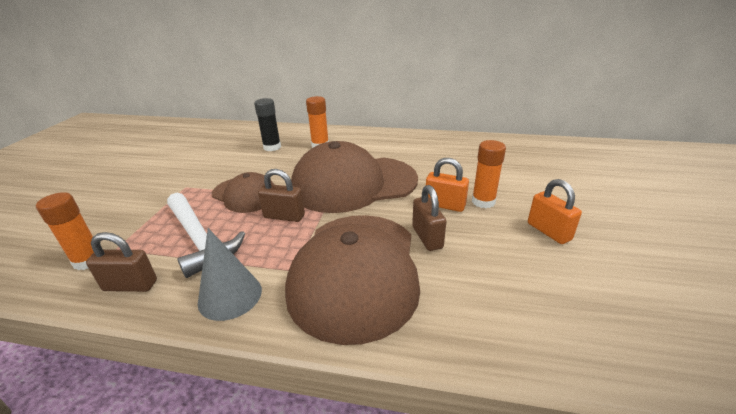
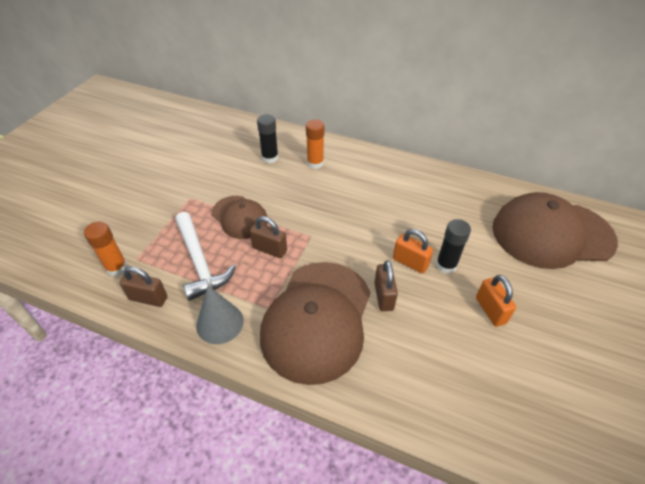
camera: 10 degrees right, 15 degrees up
(353, 184) = (336, 221): brown cap -> brown cap (551, 234)
(483, 202) = (446, 265): orange glue stick -> black glue stick

